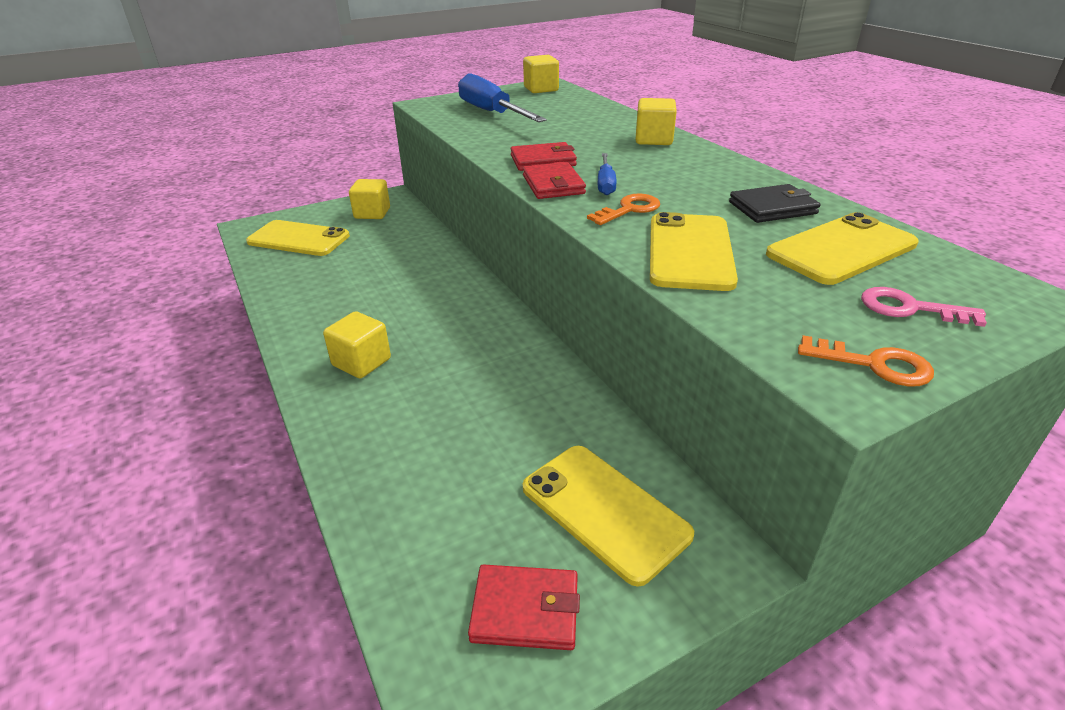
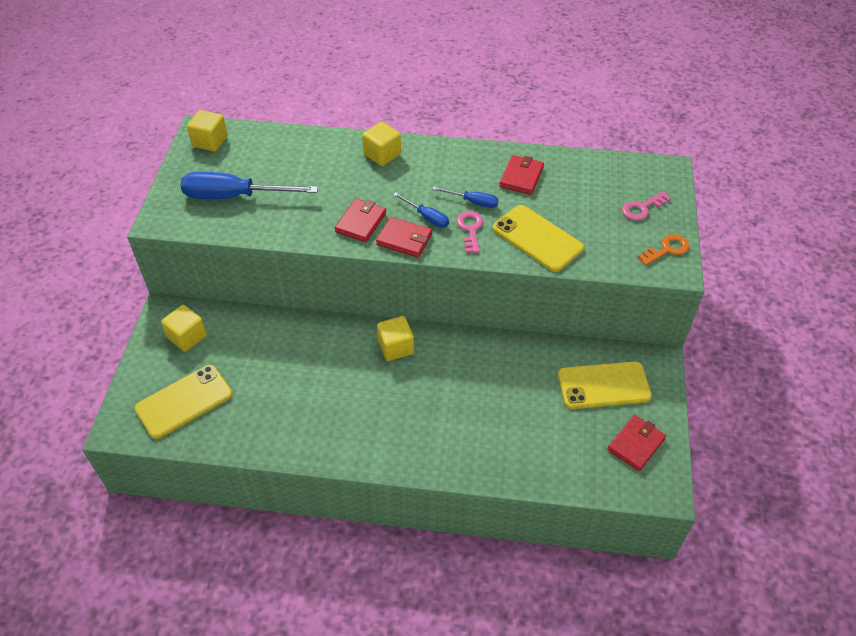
camera: 55 degrees left, 15 degrees up
(361, 362) = (402, 429): yellow cube -> yellow cube (396, 347)
(629, 209) = (470, 229): orange key -> pink key
(674, 197) = (473, 202): none -> blue screwdriver
(772, 208) = (521, 177): black wallet -> red wallet
(841, 249) = (582, 188): yellow phone -> none

